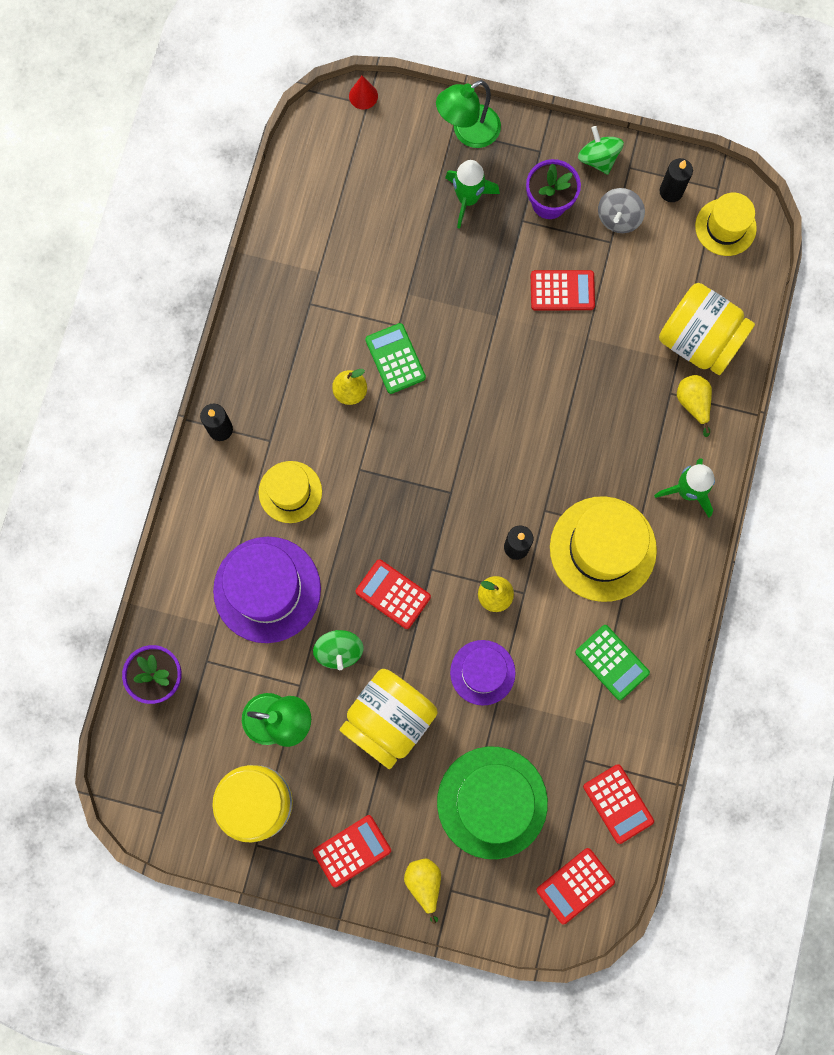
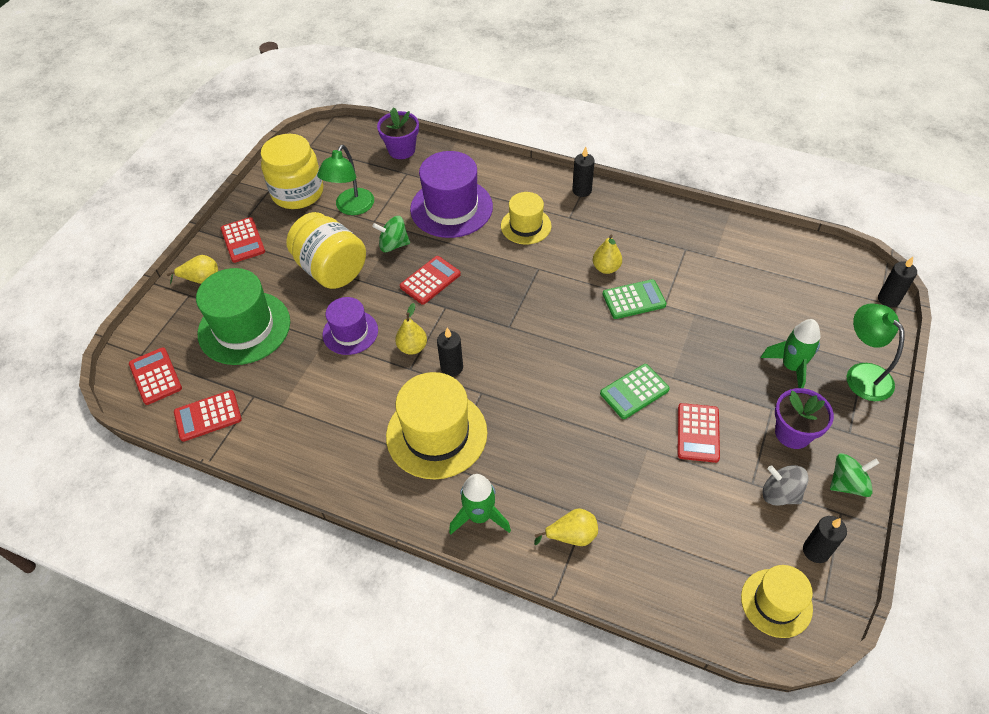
camera: 100 degrees right, 25 degrees down
(363, 96) = (888, 299): red cone -> black candle
(612, 662) = (331, 428): green calculator -> green calculator (634, 392)
(699, 340) = (641, 552): yellow jar -> none

